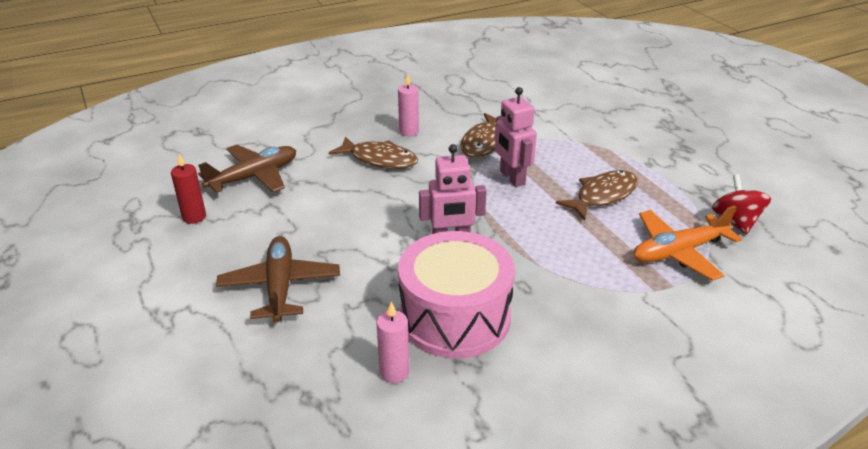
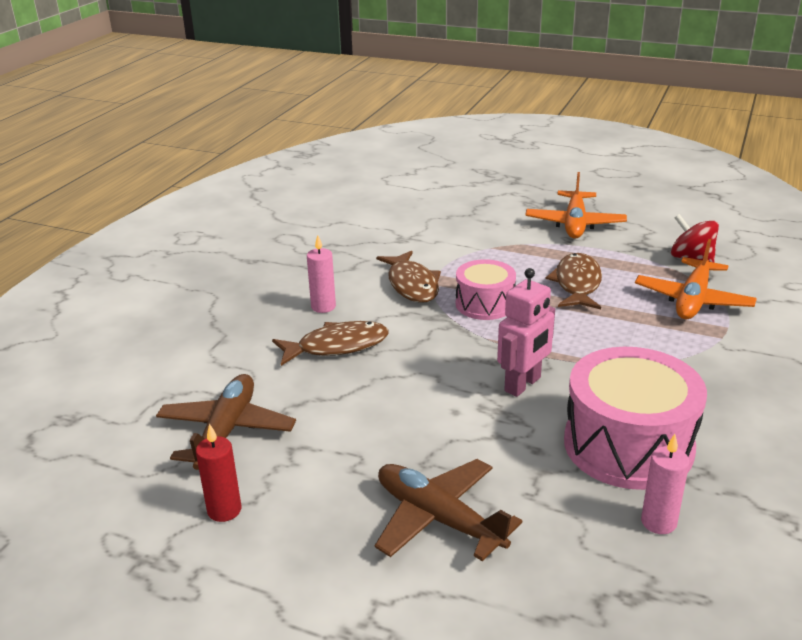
camera: 40 degrees left, 5 degrees down
(512, 178) = (484, 304): pink robot -> pink drum
(677, 152) = (574, 224): none -> orange plane

